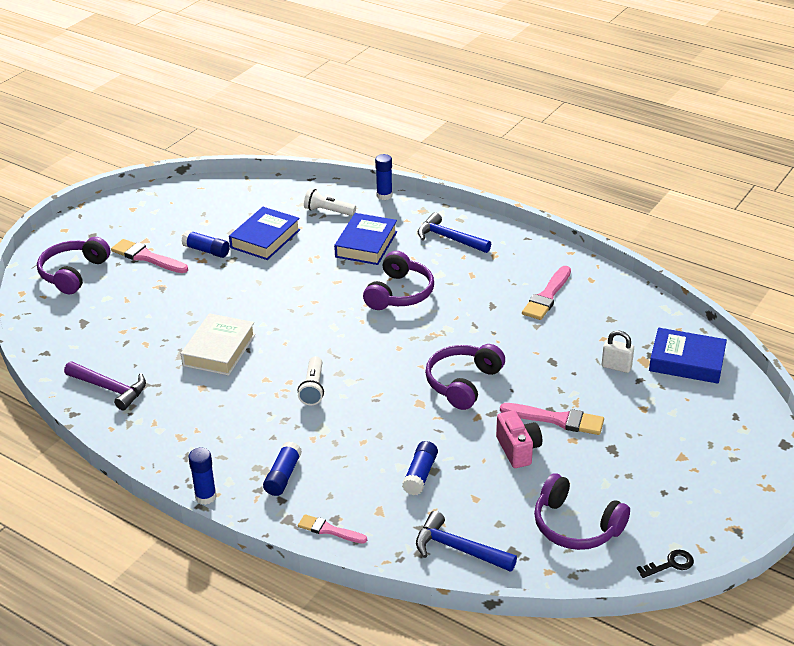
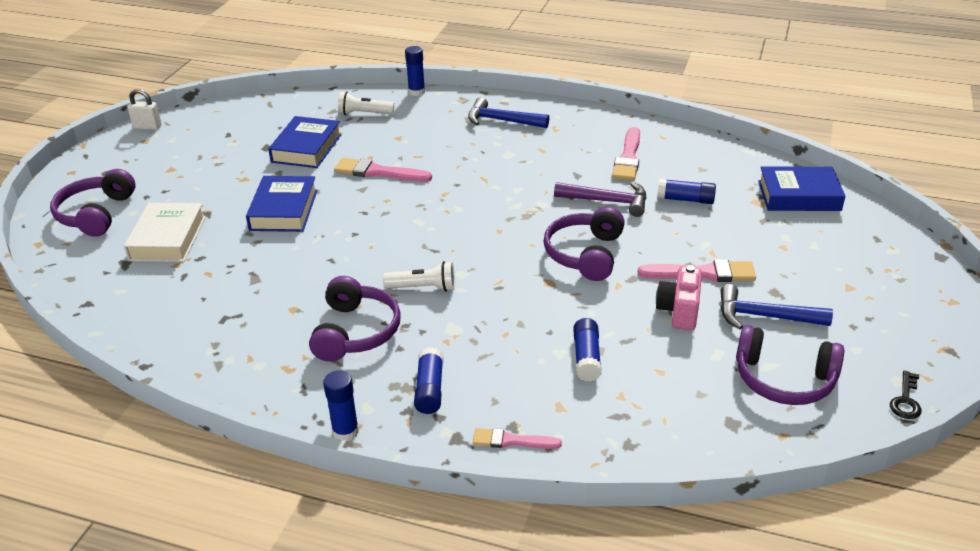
camera: 15 degrees left, 0 degrees up
(109, 389) = (181, 330): purple hammer -> purple hammer (607, 201)
(147, 257) = (178, 185): pink brush -> pink brush (378, 172)
(206, 250) = (245, 169): blue glue stick -> blue glue stick (685, 199)
(219, 350) = (298, 266): white book -> white book (167, 239)
(313, 388) = (423, 288): white flashlight -> white flashlight turned 75 degrees counterclockwise
(366, 244) = (418, 138): blue book -> blue book (283, 210)
(399, 293) = (475, 178): purple headphones -> purple headphones (356, 332)
(458, 549) = (671, 431): blue hammer -> blue hammer (764, 316)
(518, 450) = (679, 311): pink camera -> pink camera turned 135 degrees counterclockwise
(616, 367) = (733, 212): white padlock -> white padlock (147, 127)
(670, 564) = (906, 400): black key -> black key turned 150 degrees clockwise

